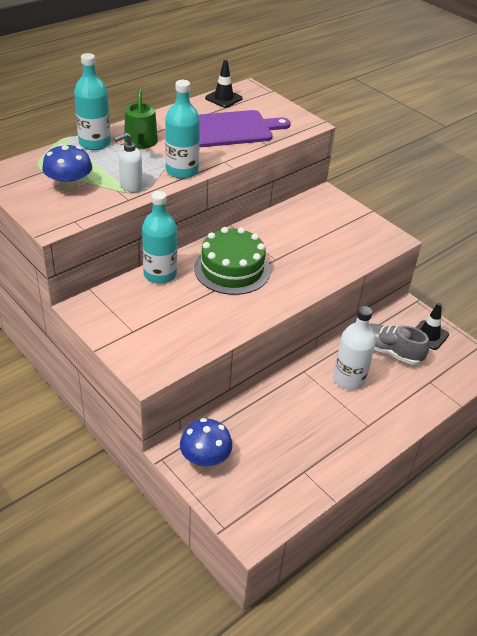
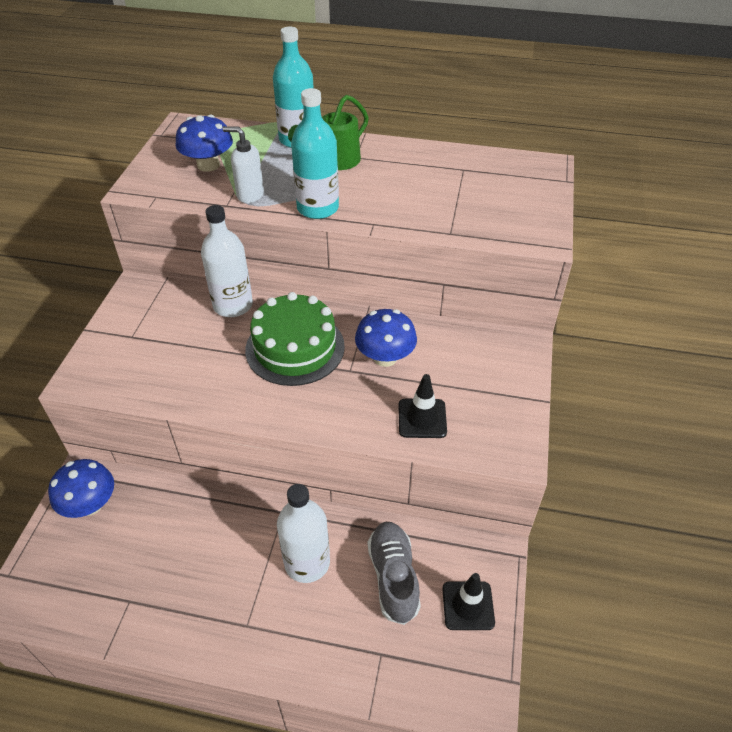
camera: 55 degrees right, 5 degrees up
(160, 274) = (233, 305): turquoise bottle -> white bottle
(223, 98) = (497, 161): black traffic cone -> black traffic cone (422, 418)
(232, 129) = (445, 197): purple cutting board -> none
(280, 242) = (385, 357): none -> blue mushroom

